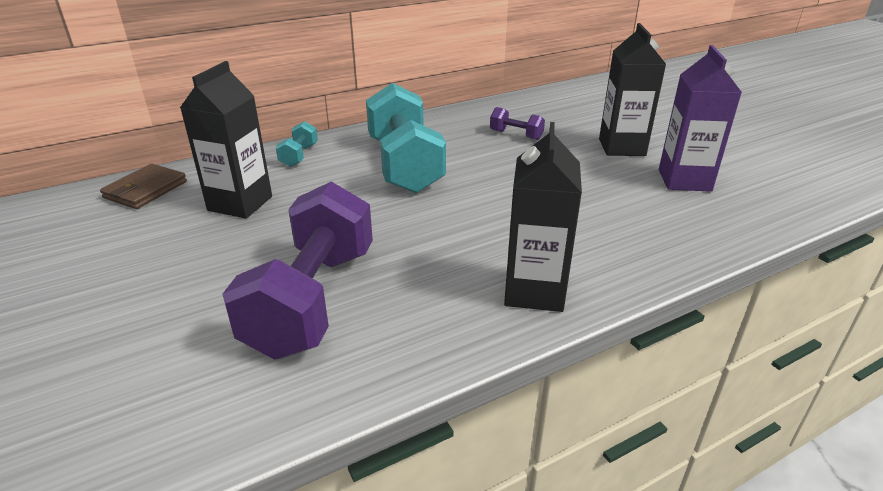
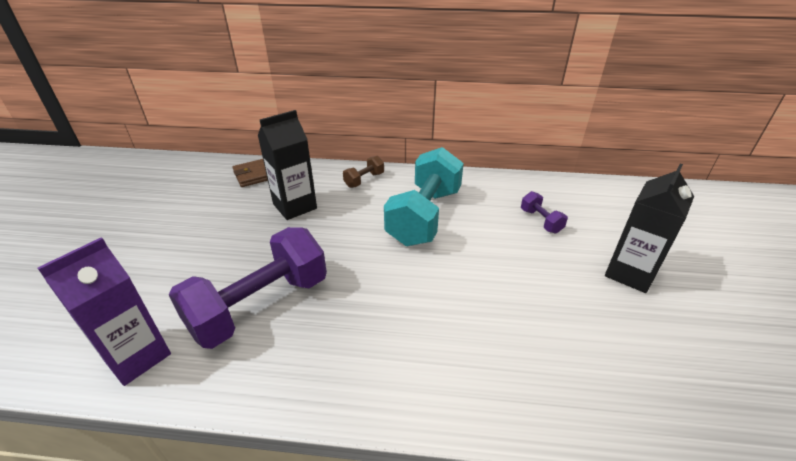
camera: 35 degrees right, 5 degrees up
(299, 156) = (364, 180): turquoise dumbbell -> brown dumbbell
(534, 291) = (401, 383): black carton -> none
(684, 180) = (659, 339): purple carton -> purple carton (137, 356)

